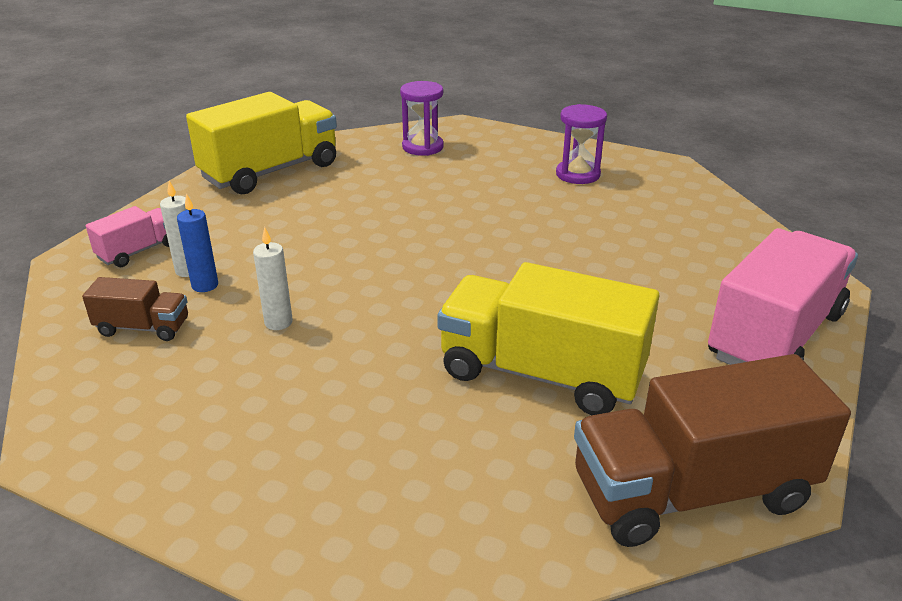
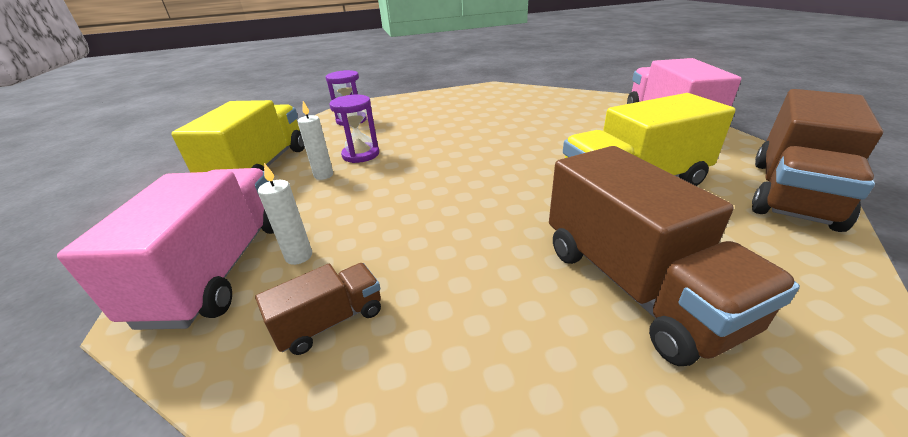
camera: 40 degrees left, 0 degrees up
(138, 251) = (220, 269): pink truck -> pink truck, size x2.04
(205, 285) = (334, 258): blue candle -> none
(278, 322) = (441, 247): white candle -> white candle (323, 175)
(347, 441) = (635, 285): none -> brown truck
(578, 174) = (461, 102): purple hourglass -> purple hourglass (361, 155)

